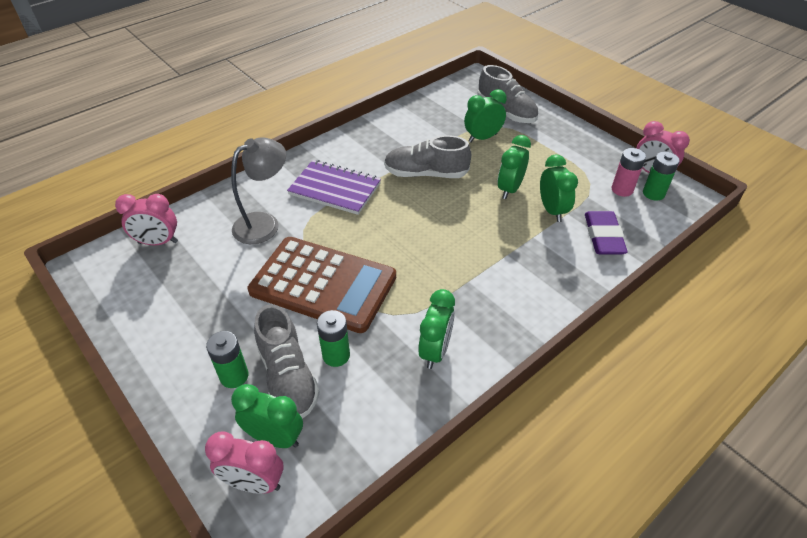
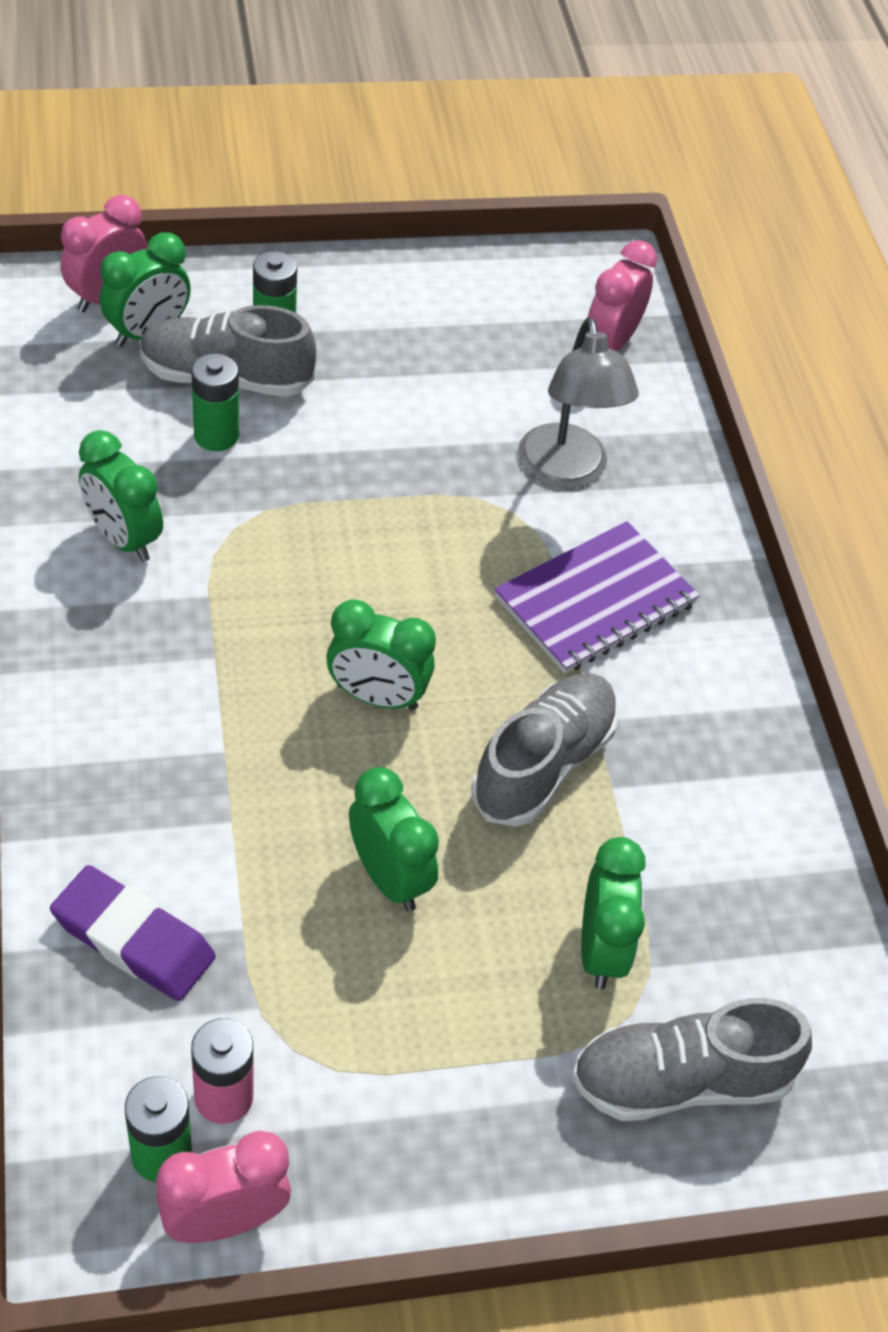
camera: 115 degrees right, 5 degrees up
(323, 284) = (363, 481): brown calculator -> none
(552, 210) = (271, 906): green clock -> green clock (377, 697)

